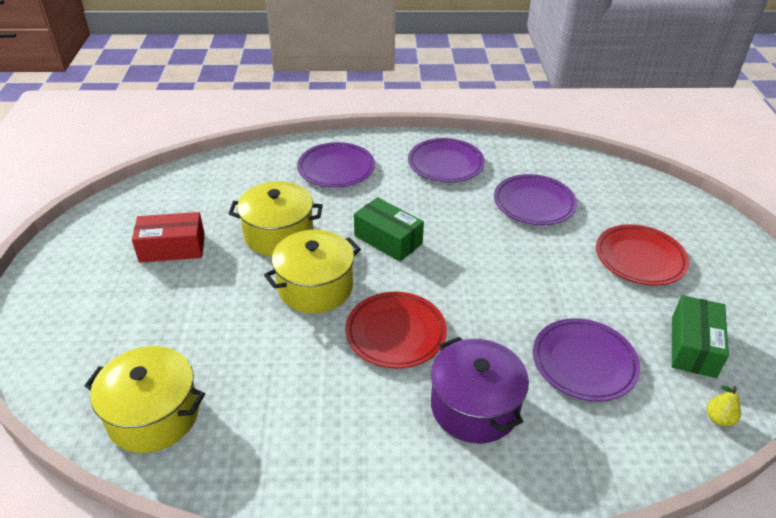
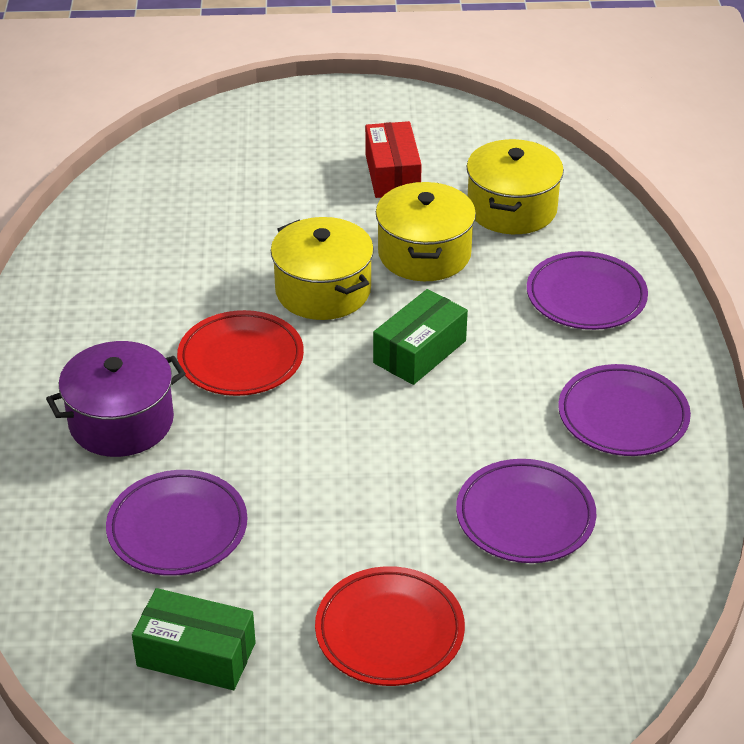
camera: 90 degrees right, 0 degrees up
(153, 415) = (142, 198): yellow pot -> yellow pot (512, 208)
(719, 419) = (70, 650): yellow pear -> none

